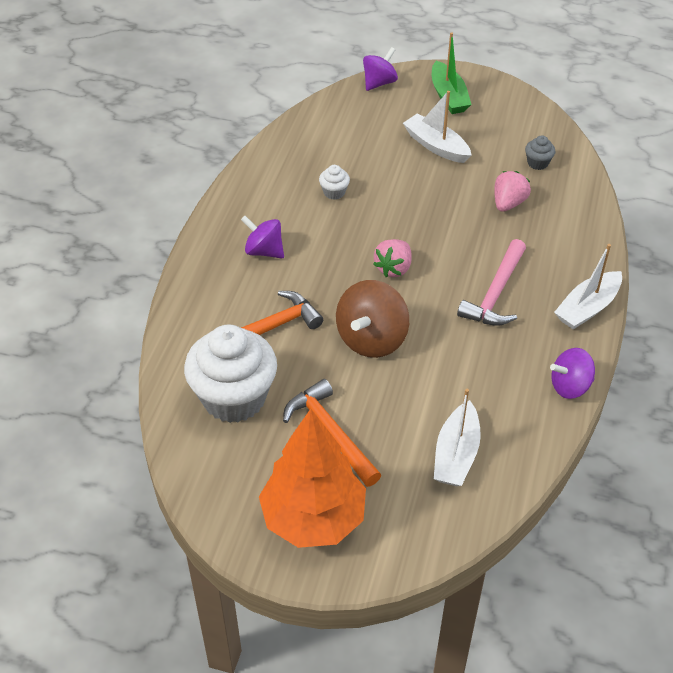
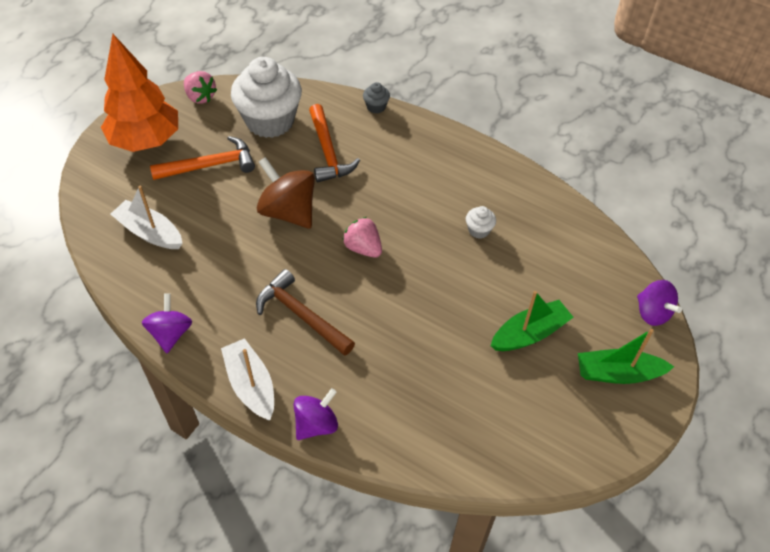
camera: 105 degrees right, 5 degrees up
(264, 251) = (417, 166): purple spinning top -> purple spinning top (316, 424)
(436, 146) = (529, 333): white boat -> green boat
(496, 293) = (301, 315): pink hammer -> brown hammer
(508, 203) = (420, 370): pink strawberry -> pink strawberry (200, 97)
(537, 163) = (477, 423): grey cupcake -> grey cupcake (376, 107)

